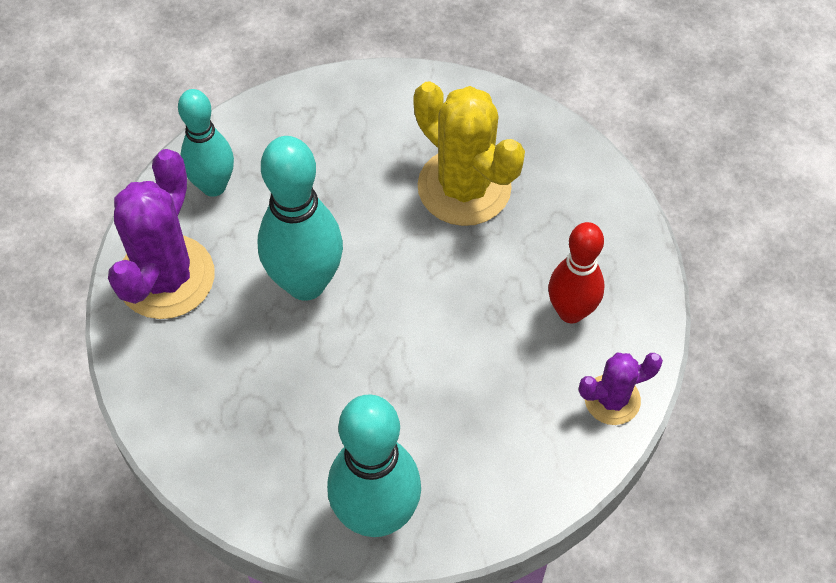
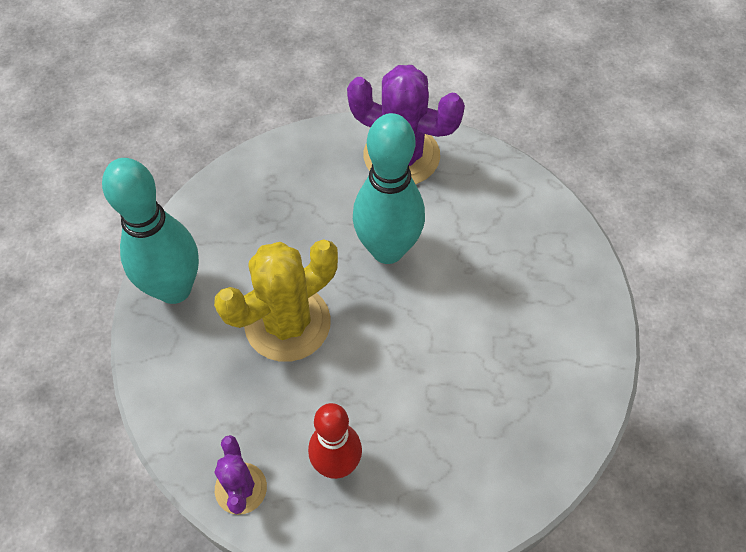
camera: 95 degrees right, 0 degrees up
(213, 186) = (487, 187): turquoise bowling pin -> none
(464, 187) = (481, 383): yellow cactus -> yellow cactus (287, 323)

